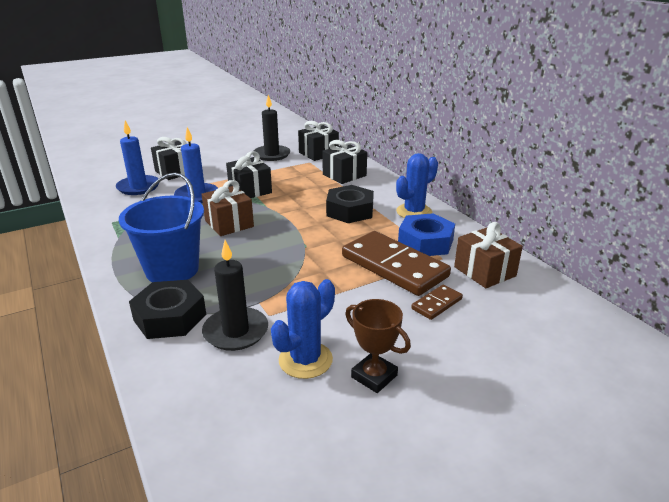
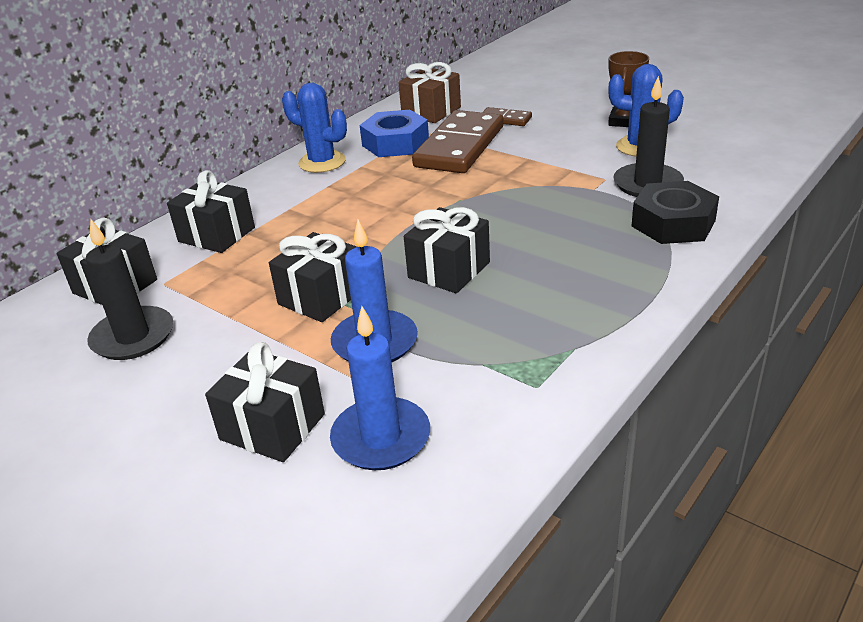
camera: 110 degrees left, 5 degrees up
(172, 270) = (598, 261): blue bucket -> none
(229, 224) = (449, 270): brown gift -> black gift
(350, 211) = (345, 199): black nut -> none

